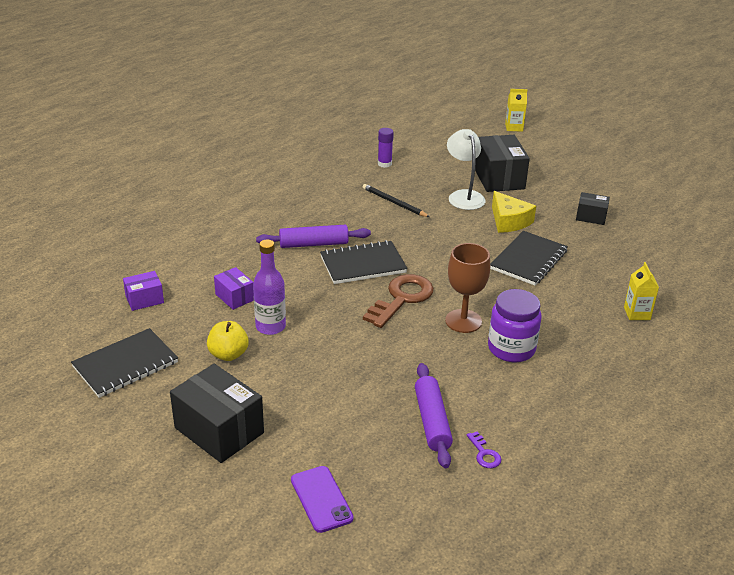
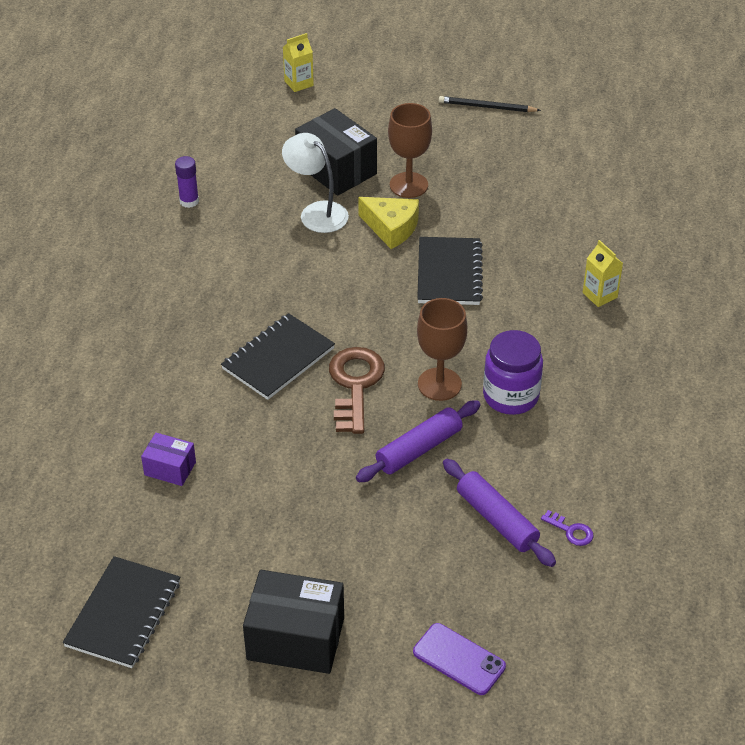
camera: 30 degrees left, 10 degrees up
(144, 299) = (67, 521): purple box -> none
(228, 354) = (227, 545): yellow apple -> none
(270, 327) = (243, 488): purple bottle -> none
(313, 244) = (200, 355): purple rolling pin -> purple rolling pin (419, 449)
(394, 203) = (245, 255): black pencil -> black pencil (487, 107)
(543, 202) = (408, 185): none -> brown goblet
(591, 217) = (472, 185): black box -> none

